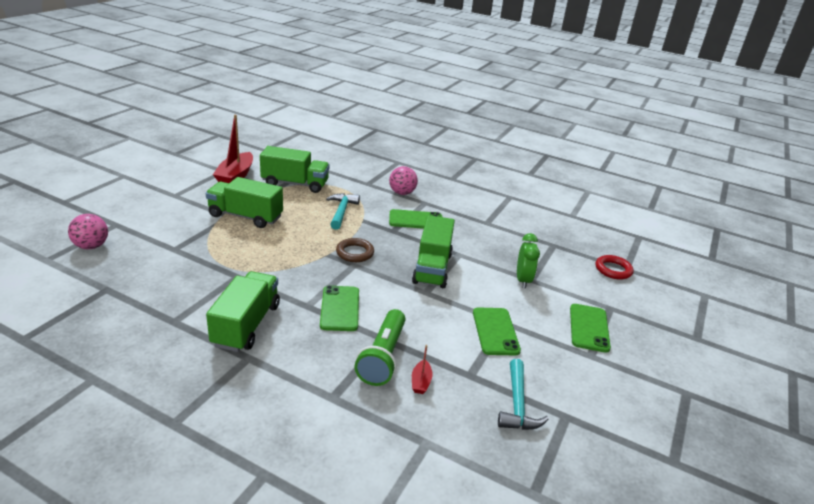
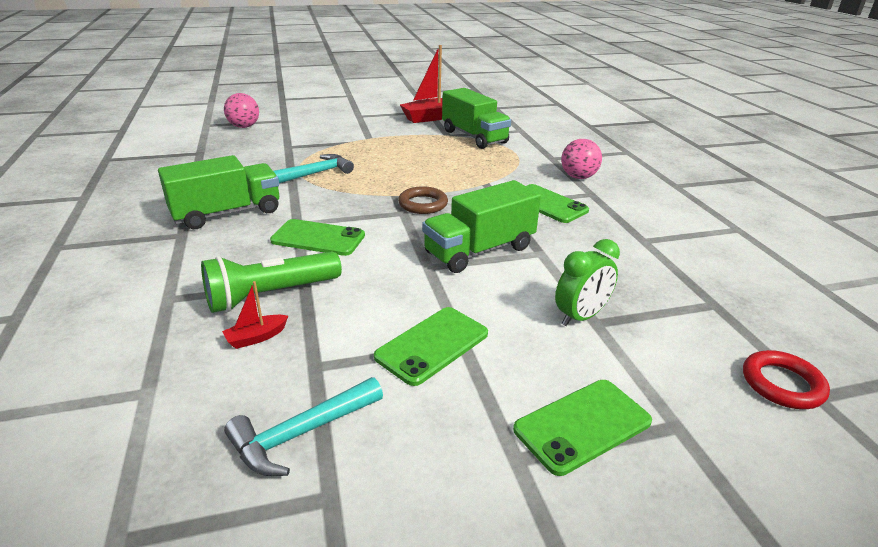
camera: 50 degrees right, 0 degrees up
(245, 216) = (382, 145): green truck -> none
(340, 308) = (318, 238): green phone -> green phone turned 60 degrees clockwise
(341, 211) = (477, 170): turquoise hammer -> turquoise hammer (316, 173)

